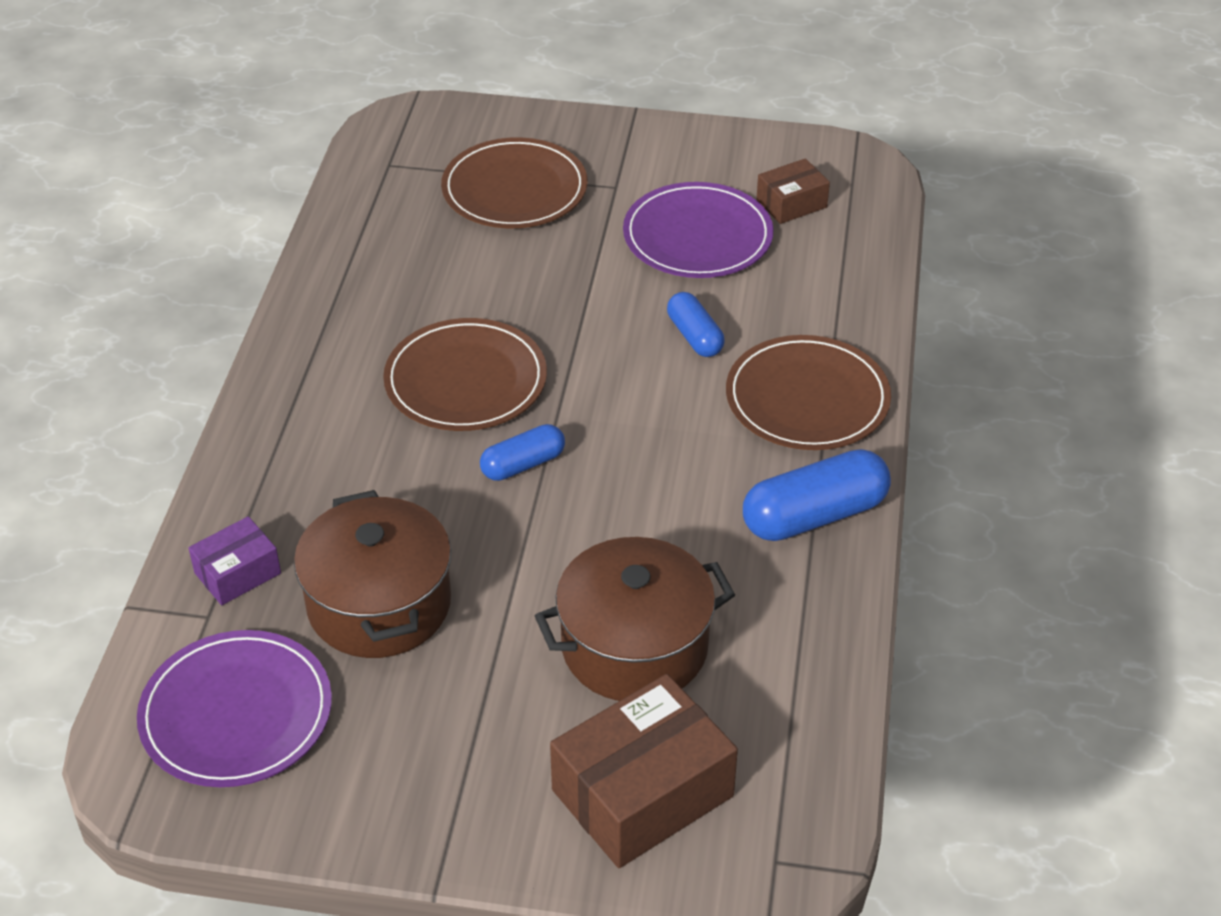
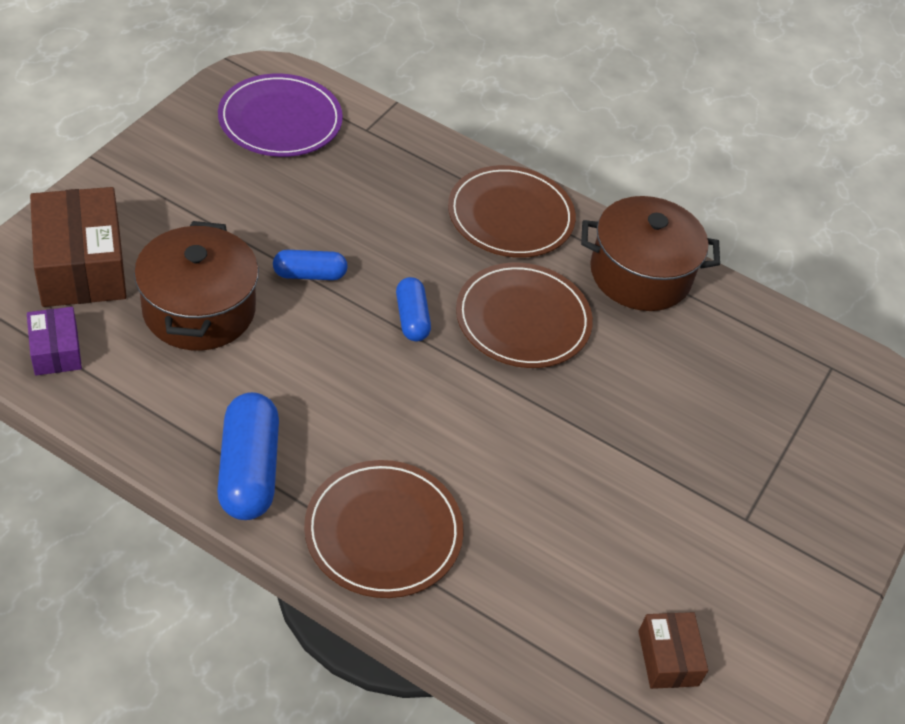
camera: 105 degrees right, 5 degrees up
(237, 573) = (394, 151): purple box -> purple box (56, 351)
(379, 604) = (324, 203): brown pot -> brown pot (640, 274)
(514, 189) = (766, 441): brown plate -> brown plate (510, 216)
(695, 336) = (504, 486): blue capsule -> blue capsule (309, 274)
(697, 236) = (645, 552): purple plate -> none

